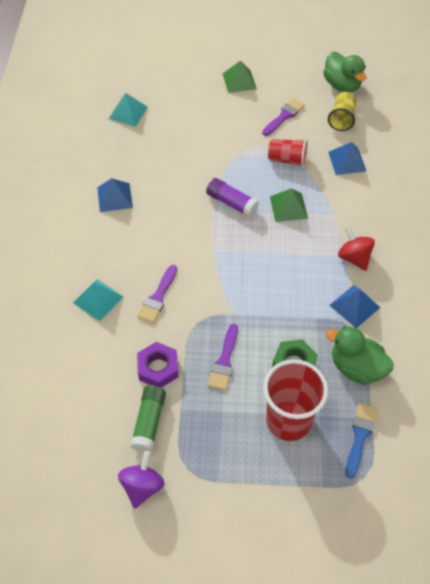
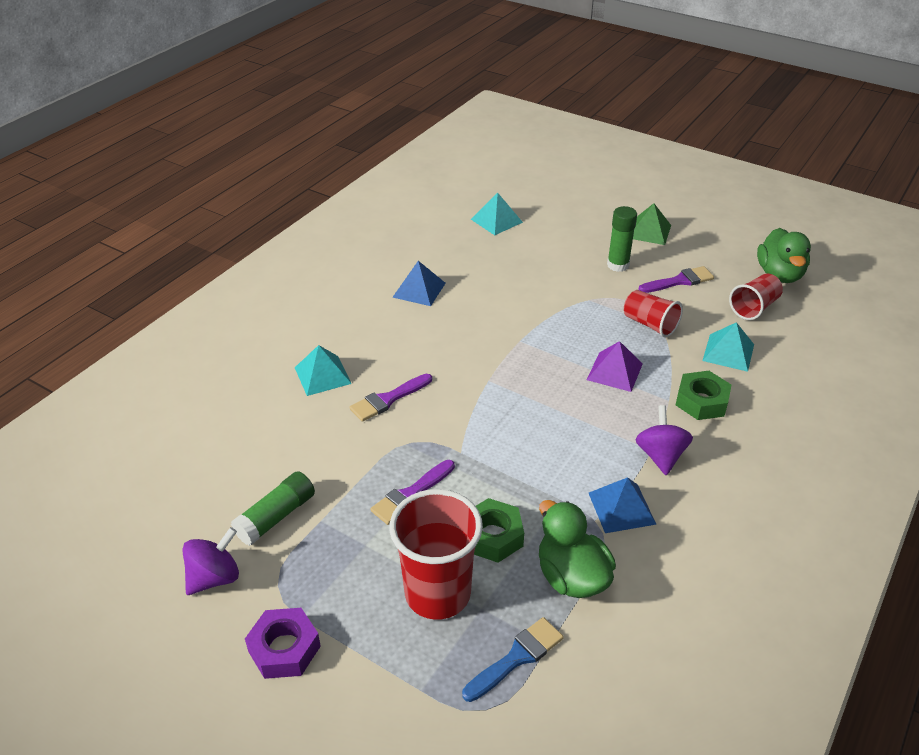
camera: 30 degrees right, 15 degrees down
(158, 368) = (331, 468): purple nut -> purple nut (284, 649)
(232, 203) = (547, 342): purple glue stick -> none
(237, 119) = (618, 265): none -> green glue stick
(288, 207) = (615, 371): green pyramid -> purple pyramid
(342, 119) = (754, 308): yellow cup -> red cup
(347, 161) = (728, 352): blue pyramid -> turquoise pyramid
(353, 206) = (701, 401): none -> green nut
(354, 258) = (660, 456): red spinning top -> purple spinning top

